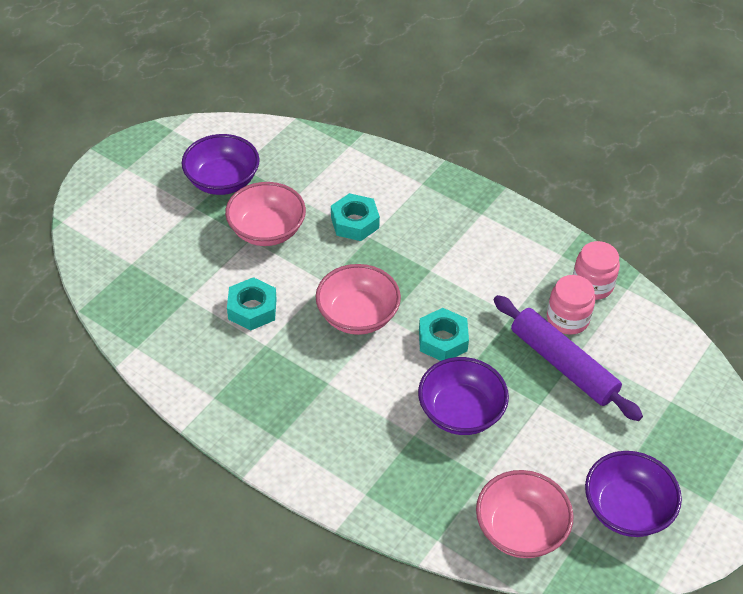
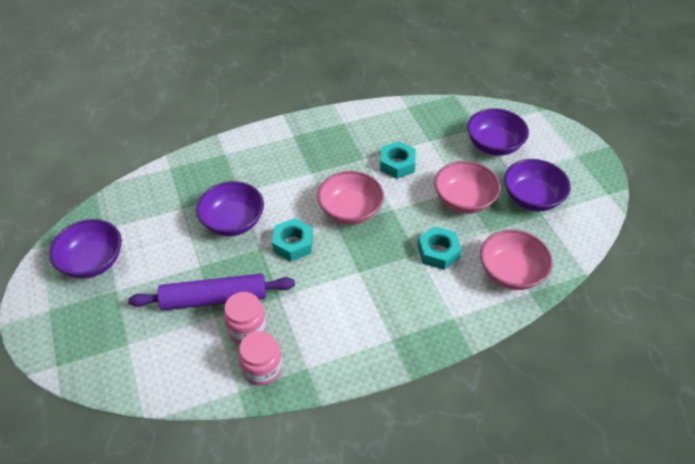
camera: 125 degrees right, 0 degrees up
(156, 238) = (494, 145): none -> purple bowl
(520, 529) = (137, 205): pink bowl -> pink bowl (511, 273)

